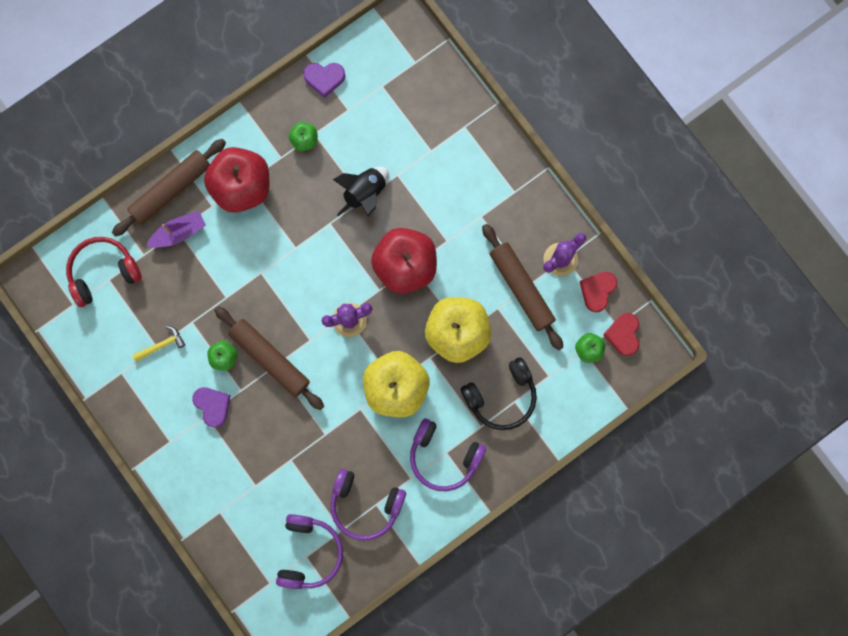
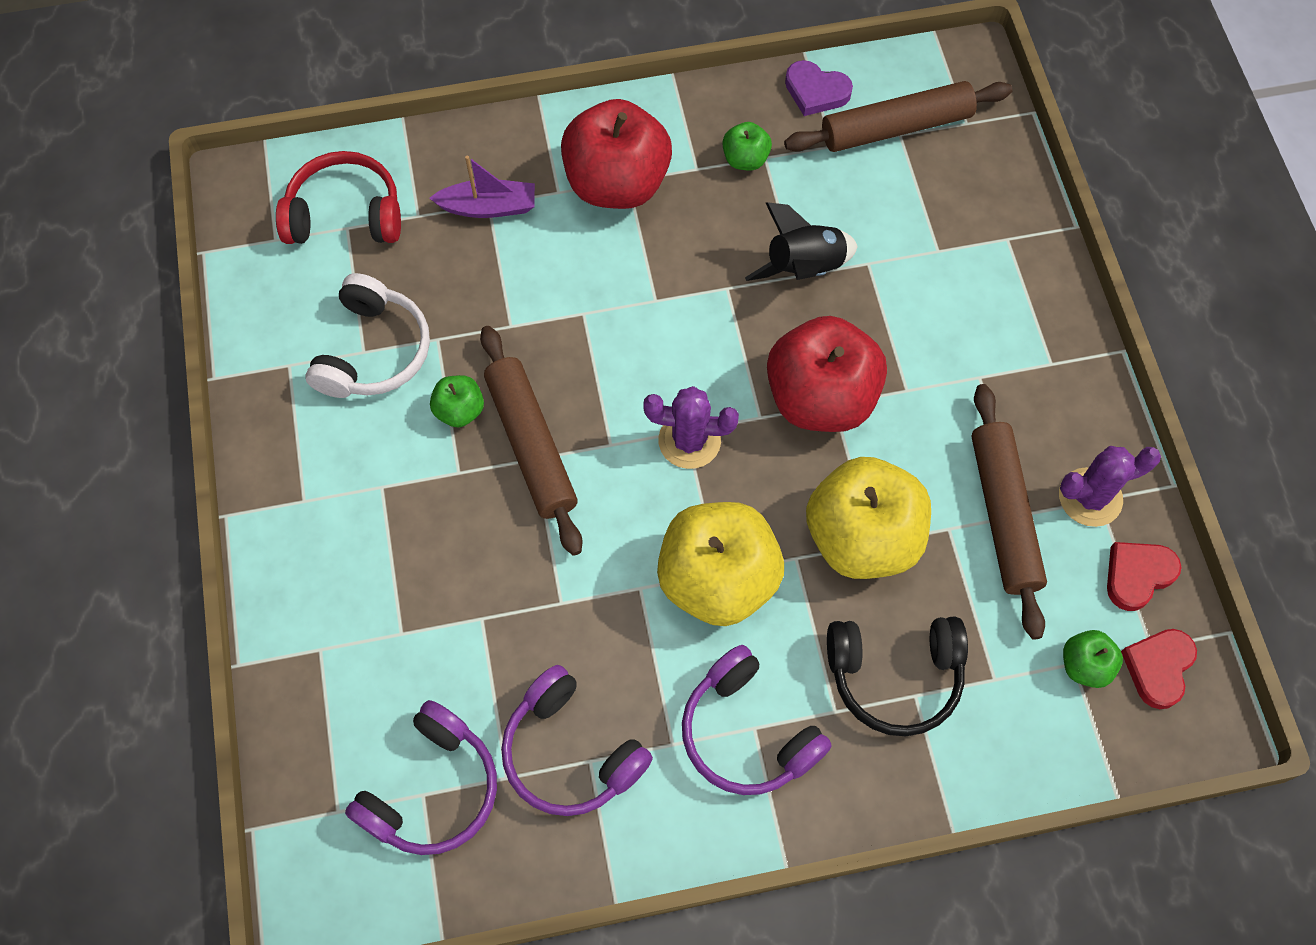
camera: 25 degrees right, 15 degrees down
(162, 345) = (373, 351): yellow hammer -> white headphones
(171, 190) = (509, 146): brown rolling pin -> brown rolling pin (896, 128)
(212, 406) = (401, 476): purple heart -> none

